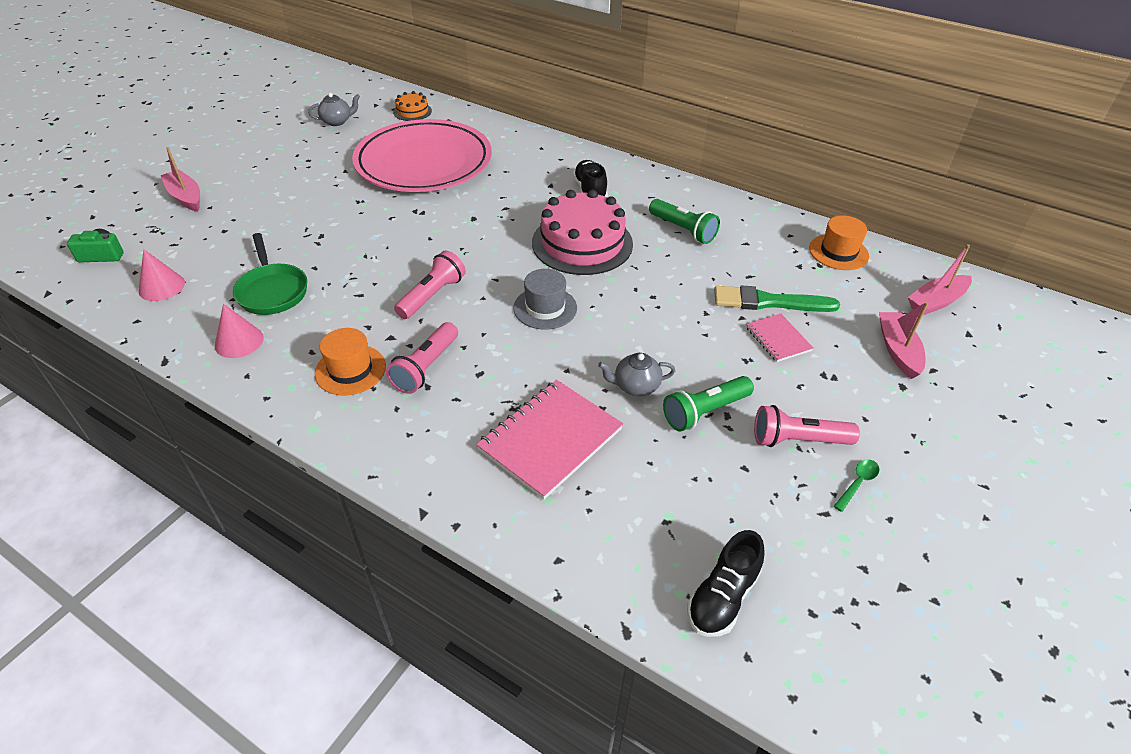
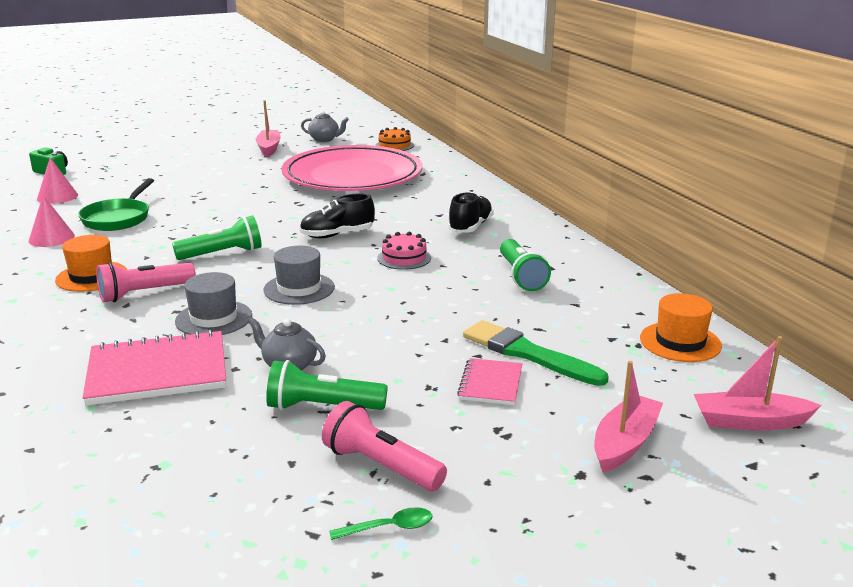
camera: 35 degrees right, 20 degrees down
(186, 197) = (151, 156): pink boat -> pink boat (269, 148)
(432, 295) = (222, 254): pink flashlight -> green flashlight
(520, 368) = (214, 318): none -> grey hat
(582, 243) = (404, 258): pink cake -> pink cake, size x0.47
(722, 597) = (108, 543): black shoe -> black shoe (337, 235)

